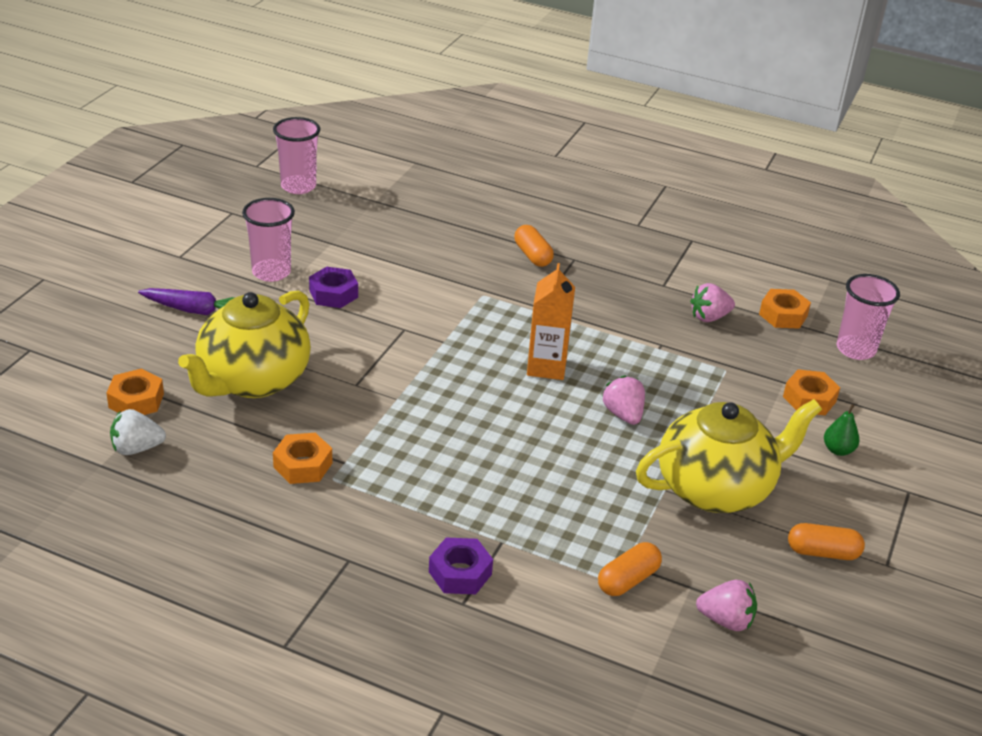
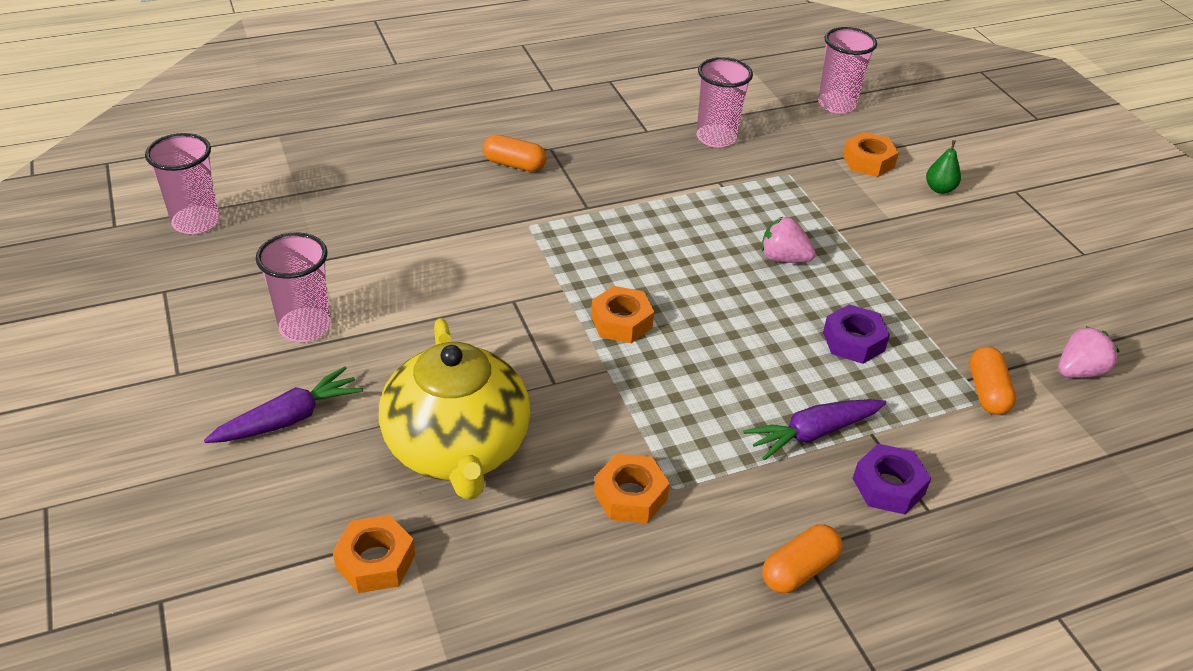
camera: 45 degrees left, 5 degrees up
(136, 448) = (456, 611): white strawberry -> none
(333, 294) = (399, 309): purple nut -> purple nut (853, 341)
(463, 514) = (813, 433): none -> purple carrot
(546, 367) = (673, 256): orange carton -> none
(709, 317) = (716, 138): pink strawberry -> pink cup
(716, 488) = (923, 273): yellow teapot -> none
(783, 315) = (757, 106): orange nut -> orange nut (621, 322)
(822, 552) = (1045, 273): orange capsule -> orange capsule (799, 570)

